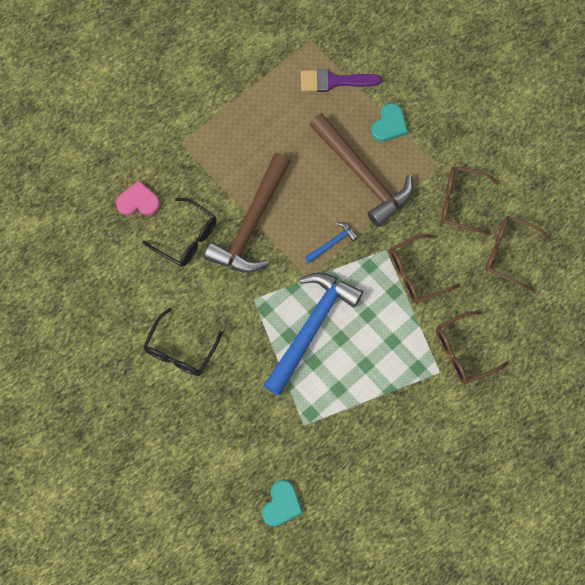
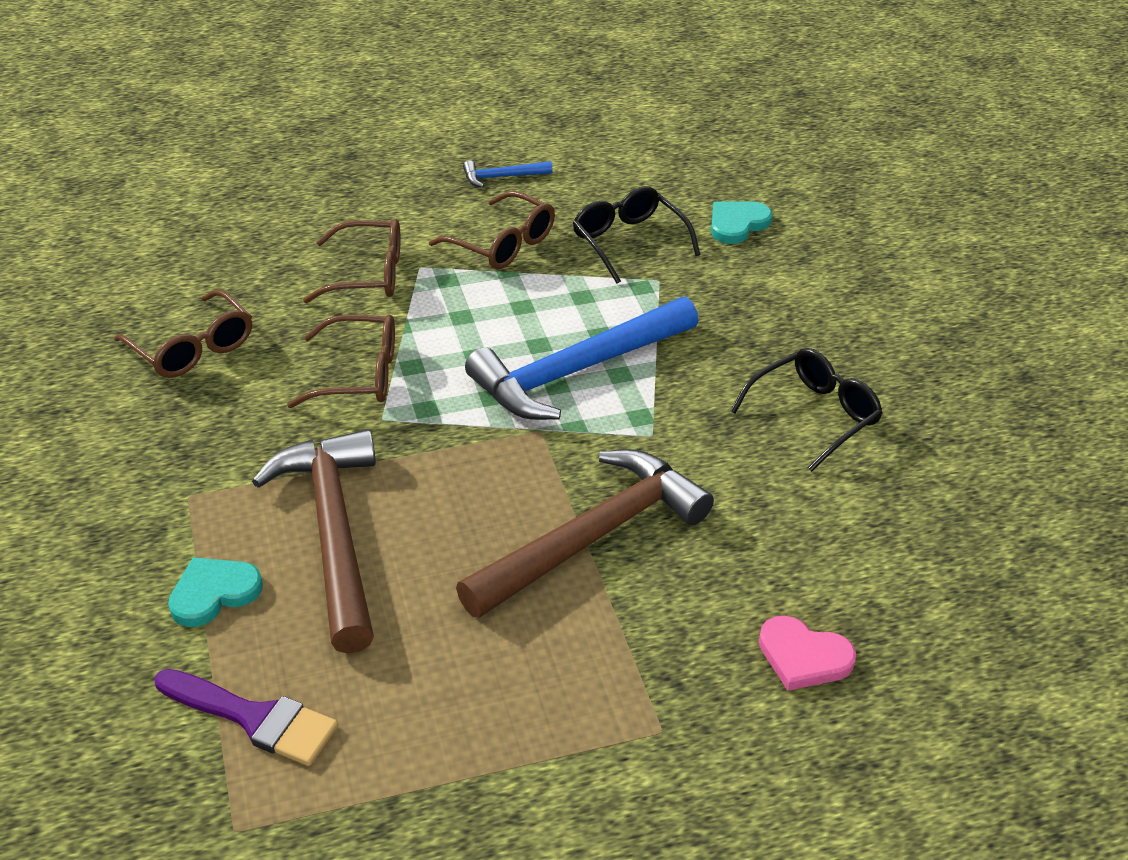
camera: 155 degrees left, 30 degrees down
(186, 238) = (730, 561): black glasses -> black glasses (629, 242)
(333, 243) = (463, 459): blue hammer -> blue hammer (501, 177)
(461, 203) = (201, 433): brown glasses -> brown glasses (502, 244)

